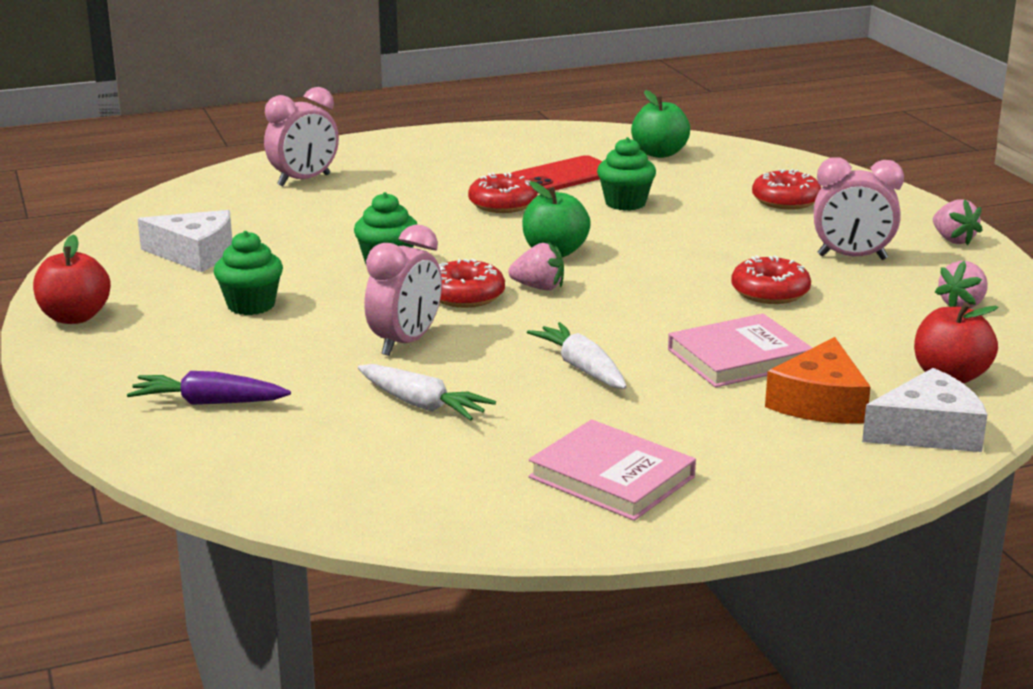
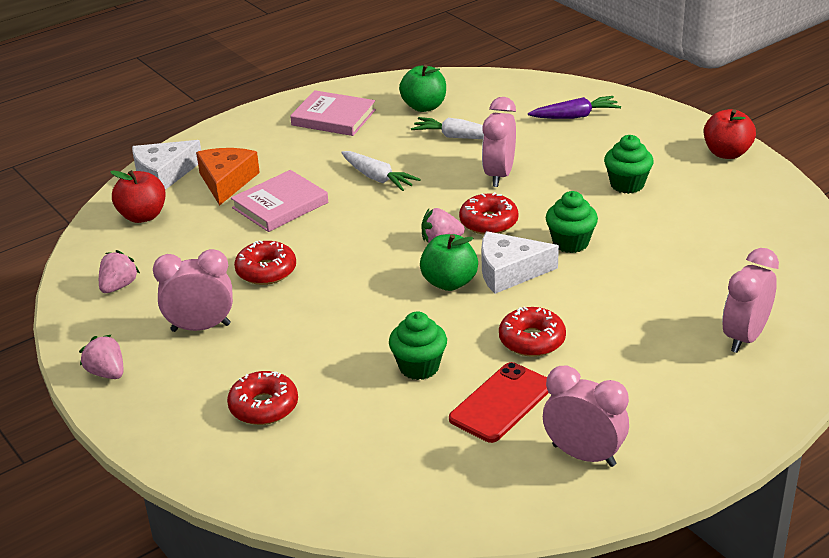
camera: 165 degrees right, 10 degrees up
(195, 254) = (723, 223): white cheese -> white cheese (509, 272)
(517, 147) = (584, 455): none -> pink clock
(659, 153) = (418, 477): green apple -> green apple (424, 107)

